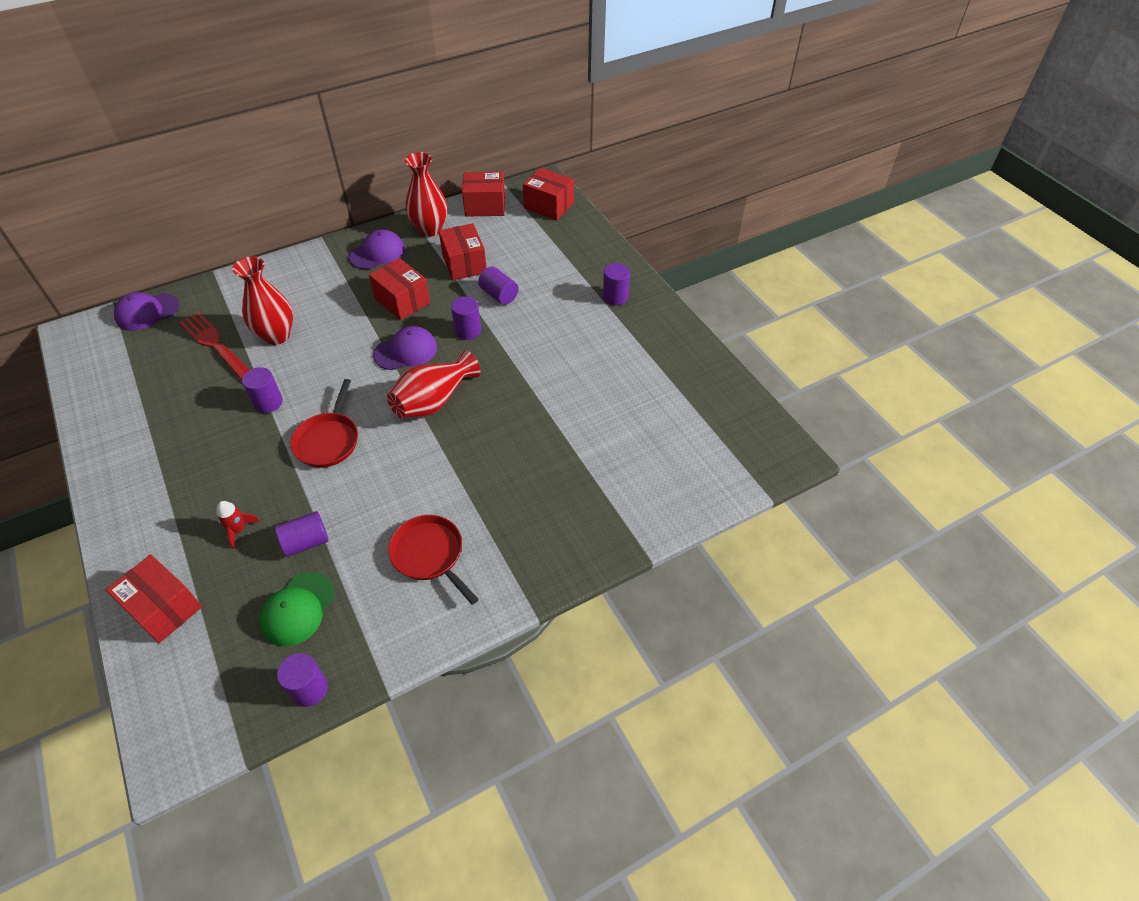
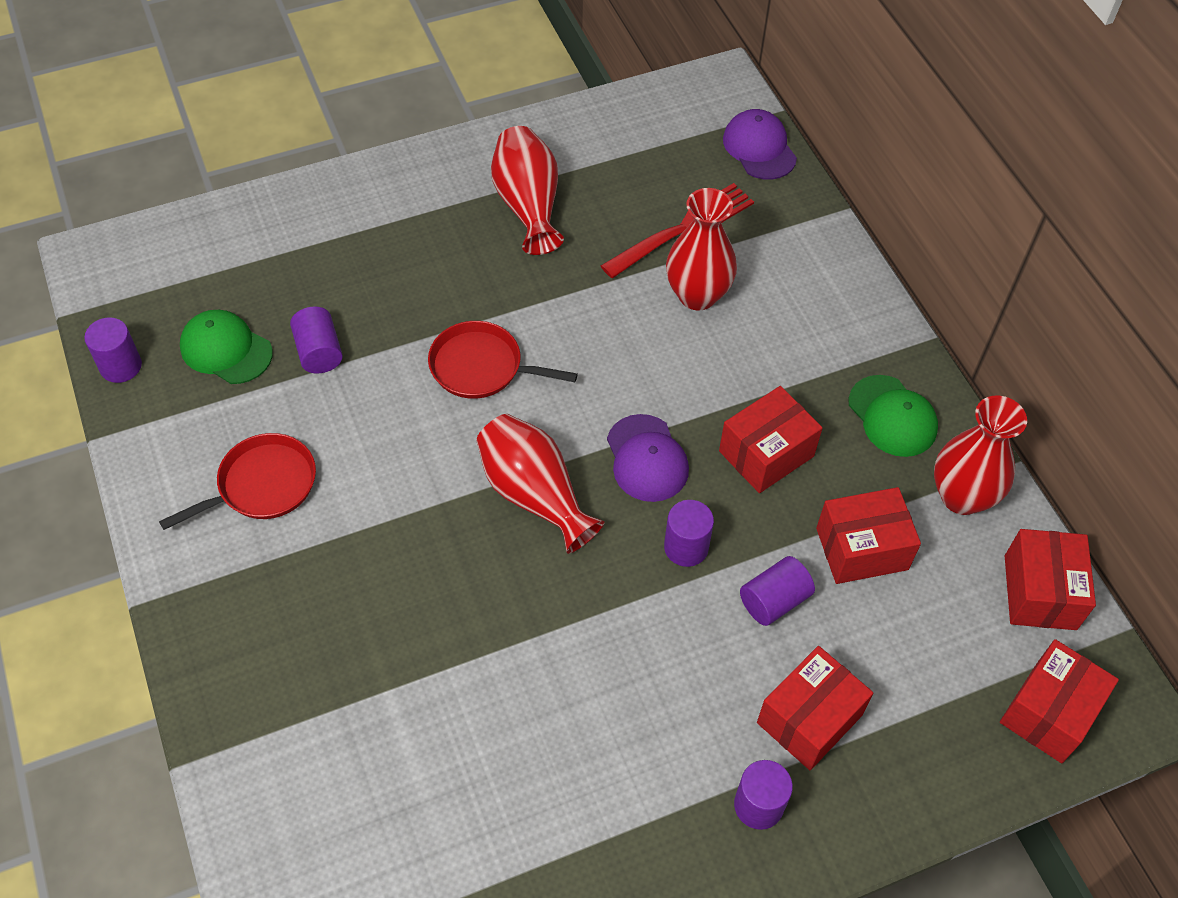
camera: 95 degrees right, 5 degrees up
(163, 608) = (266, 229): red box -> red box (809, 719)
(175, 431) = (528, 205): none -> red vase
(238, 530) = (355, 284): red rocket -> none
(268, 402) = (563, 296): purple cylinder -> none
(377, 253) = (892, 416): purple cap -> green cap

